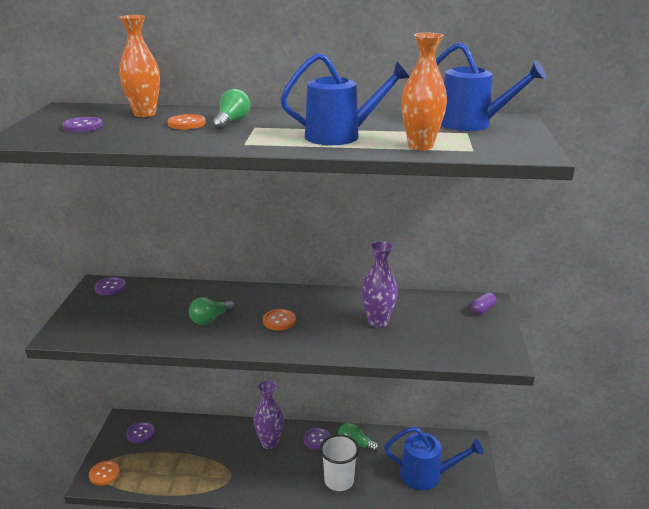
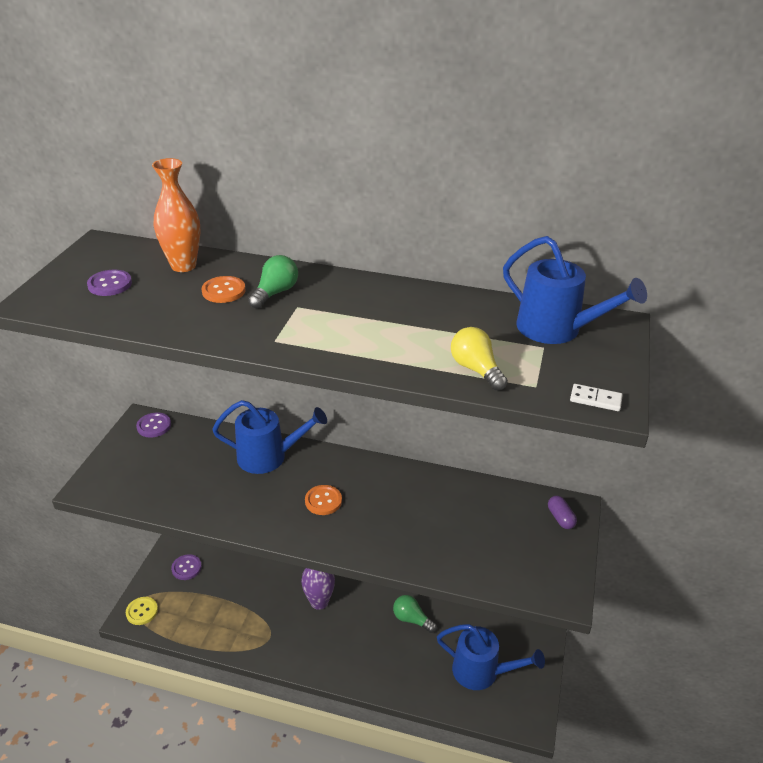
camera: 10 degrees right, 10 degrees up
(104, 474) = (142, 611): orange button -> yellow button
(210, 319) = (249, 488): green light bulb -> none
(317, 439) = (371, 606): purple button -> none
(339, 481) = (383, 662): white cup -> none
(341, 136) = (390, 337): blue watering can -> blue watering can (269, 457)
(378, 322) = (433, 519): purple vase -> none
(420, 146) = (476, 369): orange vase -> yellow light bulb
(482, 310) = (560, 518): purple capsule -> purple capsule turned 75 degrees counterclockwise
(523, 153) = (595, 399): none -> white domino

